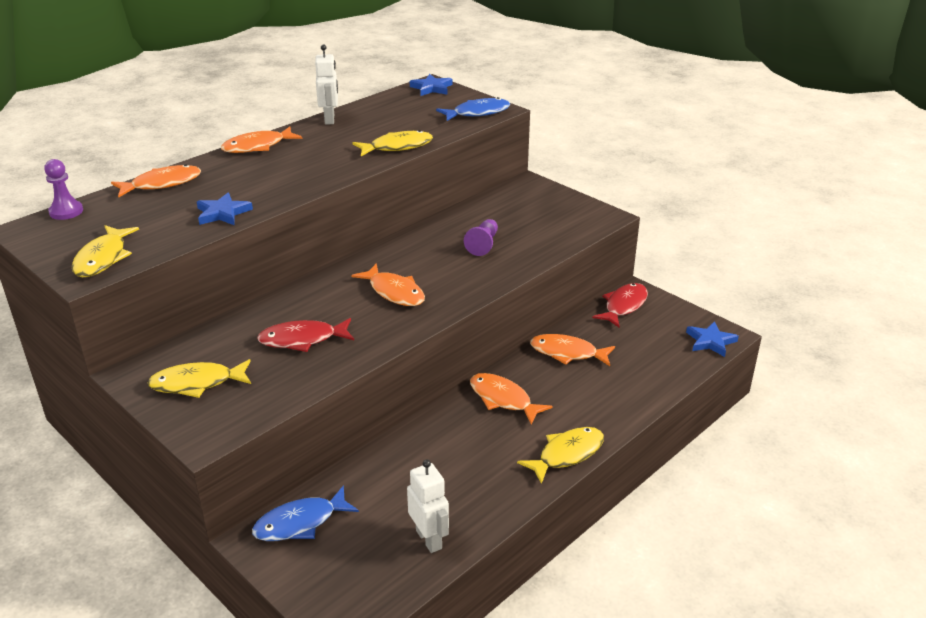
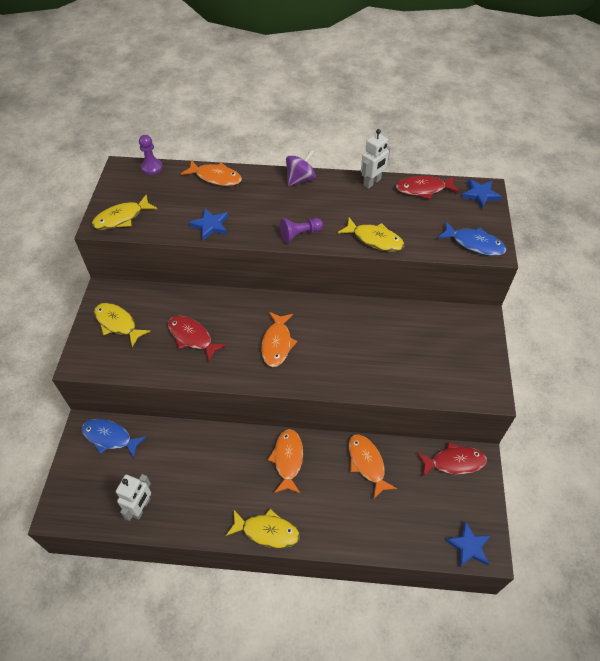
camera: 50 degrees right, 20 degrees up
(257, 146) = (300, 179): orange fish -> purple spinning top
(381, 104) = (423, 189): none -> red fish
(483, 245) = (375, 349): purple pawn -> purple pawn (300, 234)

